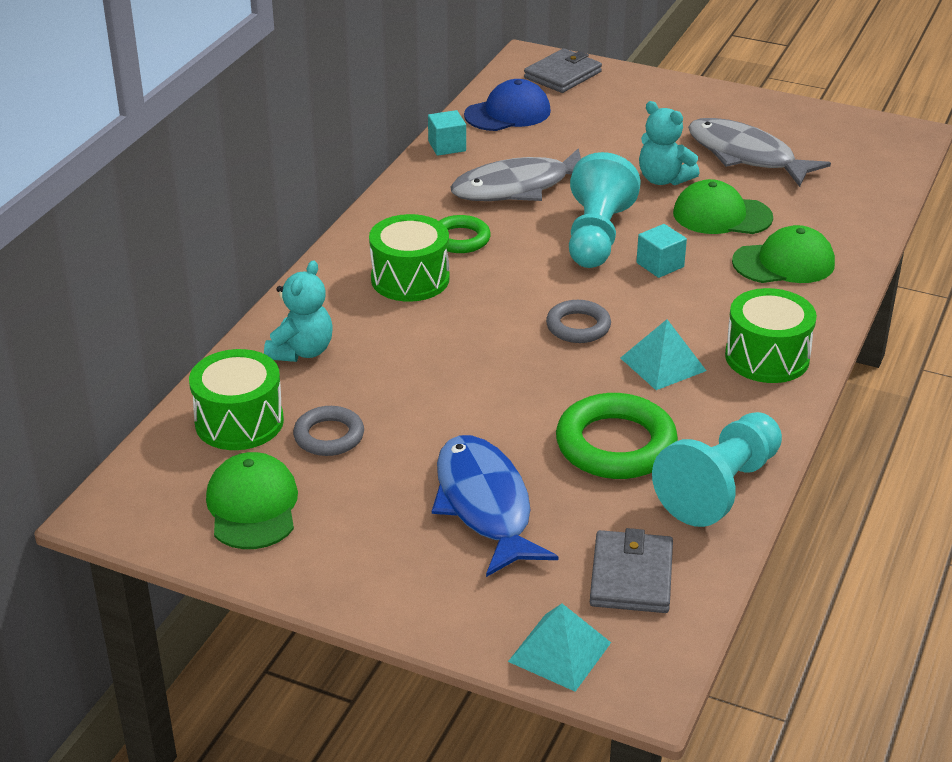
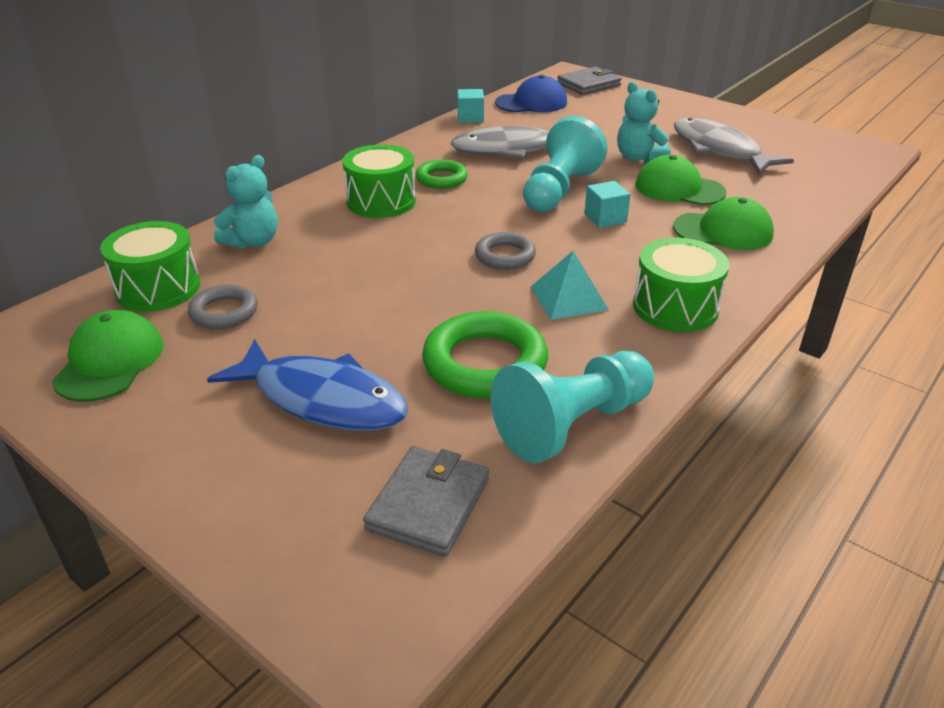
camera: 15 degrees right, 0 degrees up
(485, 505) = (322, 399): blue fish -> blue fish turned 120 degrees clockwise
(560, 651) = (300, 578): turquoise pyramid -> none

